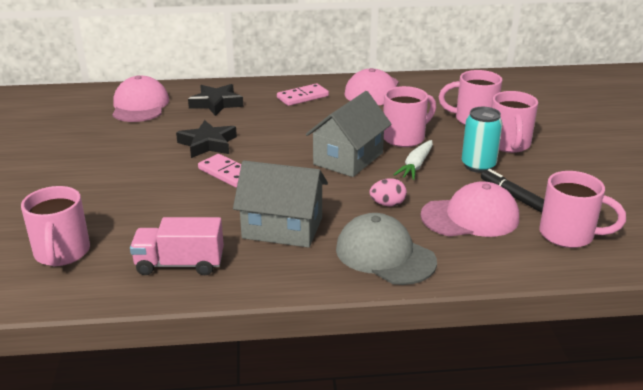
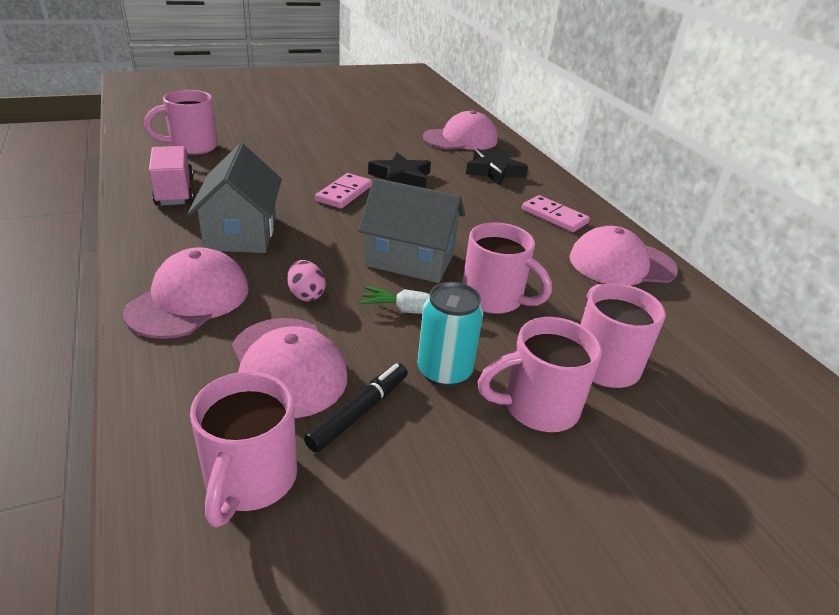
camera: 70 degrees right, 5 degrees up
(385, 255) = (189, 299): grey cap -> pink cap

